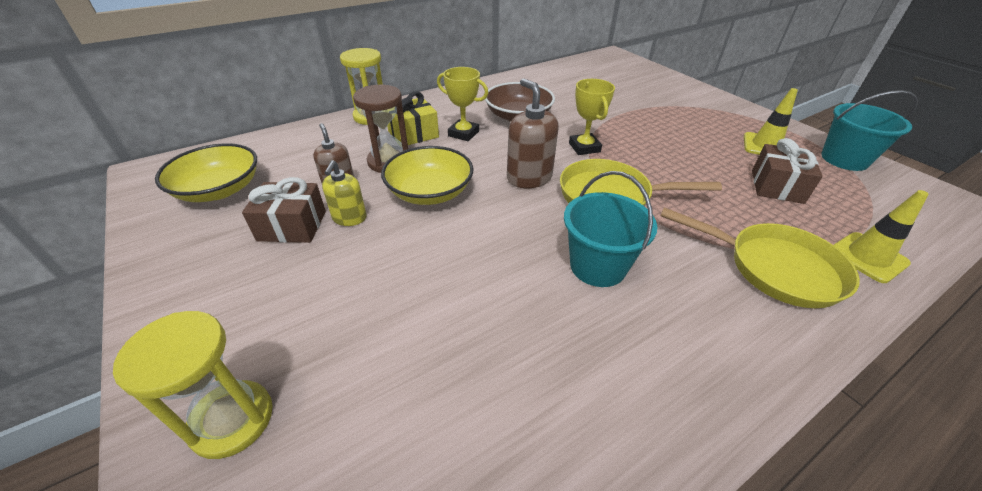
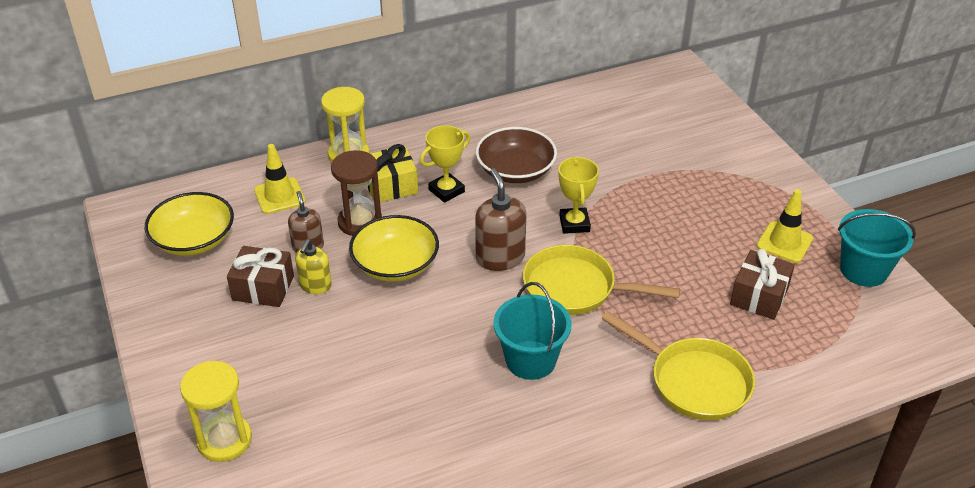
camera: 10 degrees right, 0 degrees up
(463, 133) = (446, 191): yellow trophy -> yellow trophy turned 75 degrees counterclockwise
(867, 257) = (792, 382): yellow traffic cone -> yellow traffic cone (279, 196)

